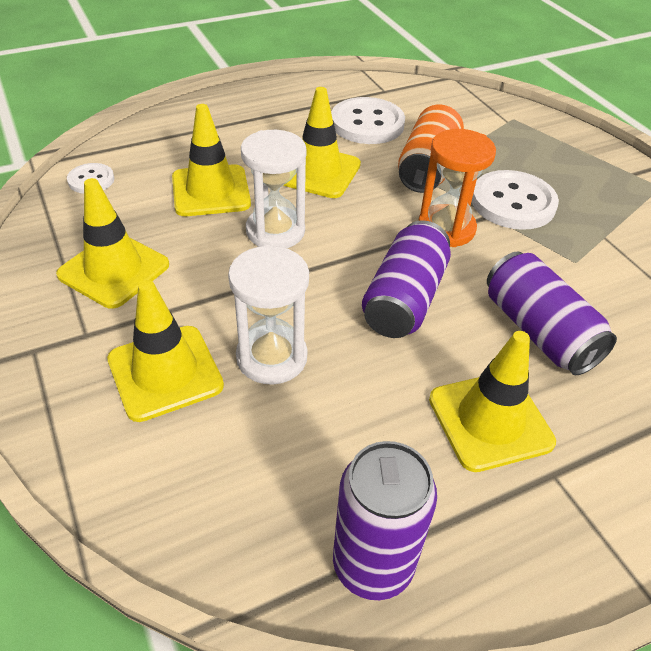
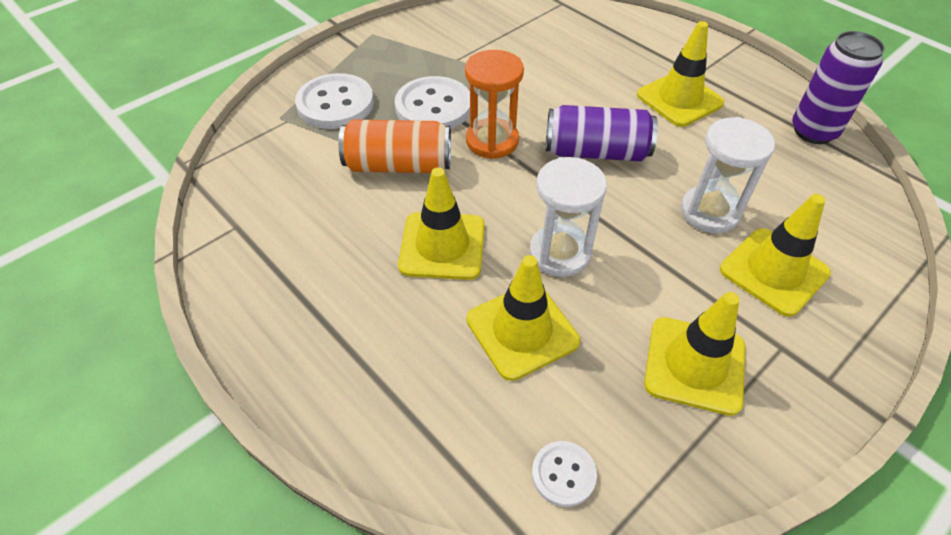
camera: 105 degrees left, 5 degrees up
(367, 124) = (324, 226): white button -> white button (335, 104)
(539, 331) = (585, 85): purple can -> none

